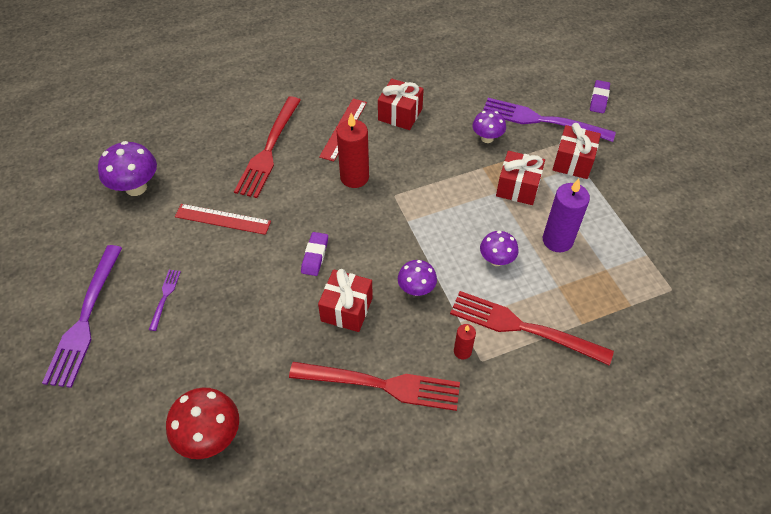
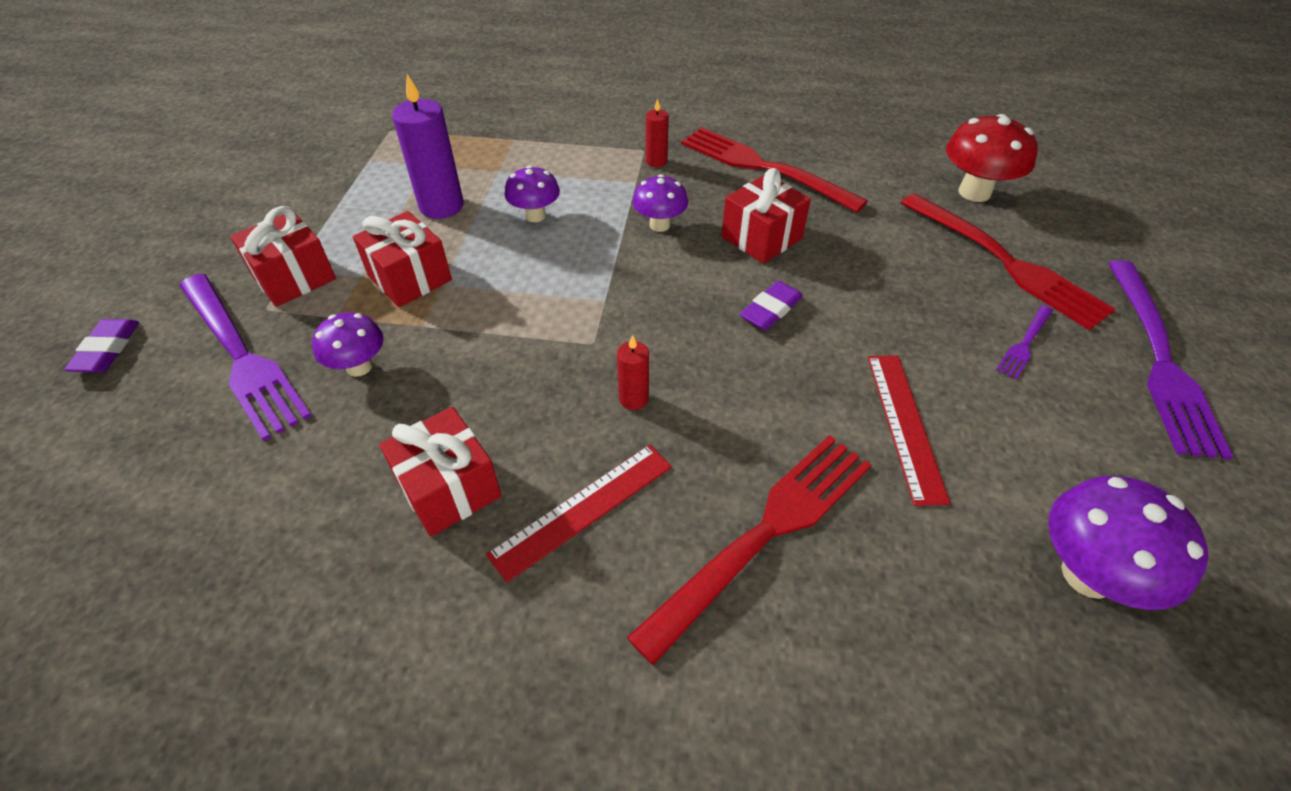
camera: 150 degrees left, 5 degrees down
(85, 320) = (1160, 361): purple fork -> purple fork turned 150 degrees clockwise
(222, 219) = (905, 425): red ruler -> red ruler turned 45 degrees clockwise
(354, 177) = (633, 399): red candle -> red candle, size x0.53
(522, 327) = (575, 156): red fork -> red fork (1006, 262)
(599, 99) = (107, 350): purple eraser -> purple eraser turned 45 degrees counterclockwise

